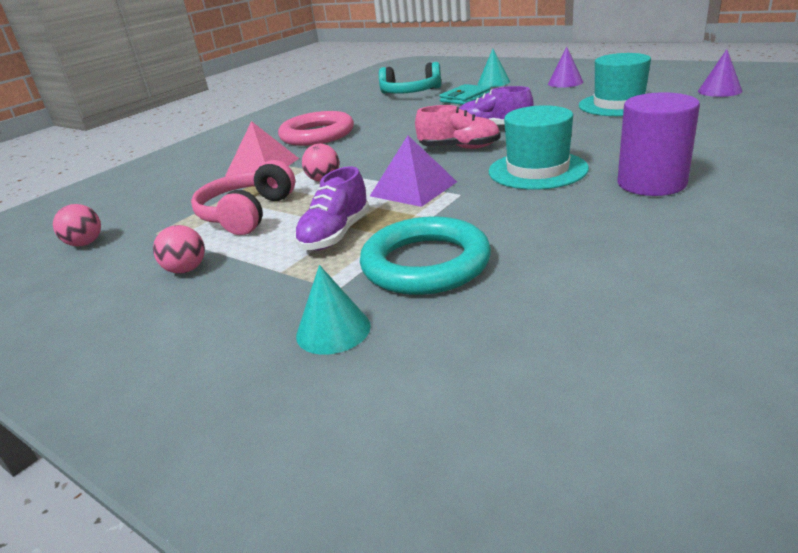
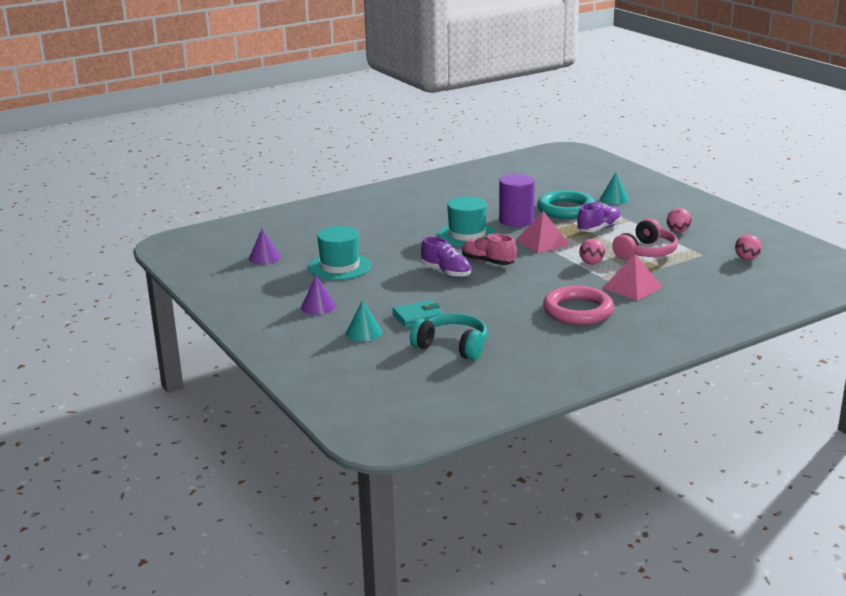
camera: 160 degrees left, 5 degrees down
(413, 189) = (542, 242): purple pyramid -> pink pyramid
(651, 183) = (430, 215): purple cylinder -> purple cylinder (516, 220)

